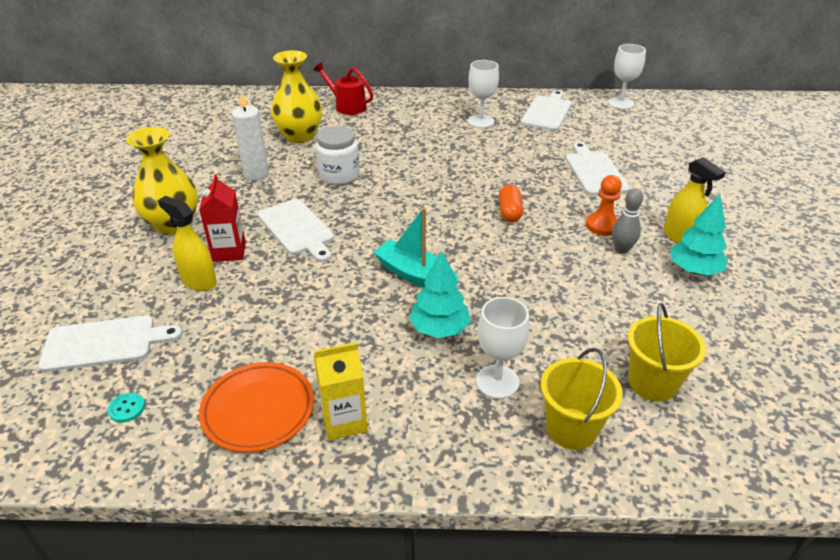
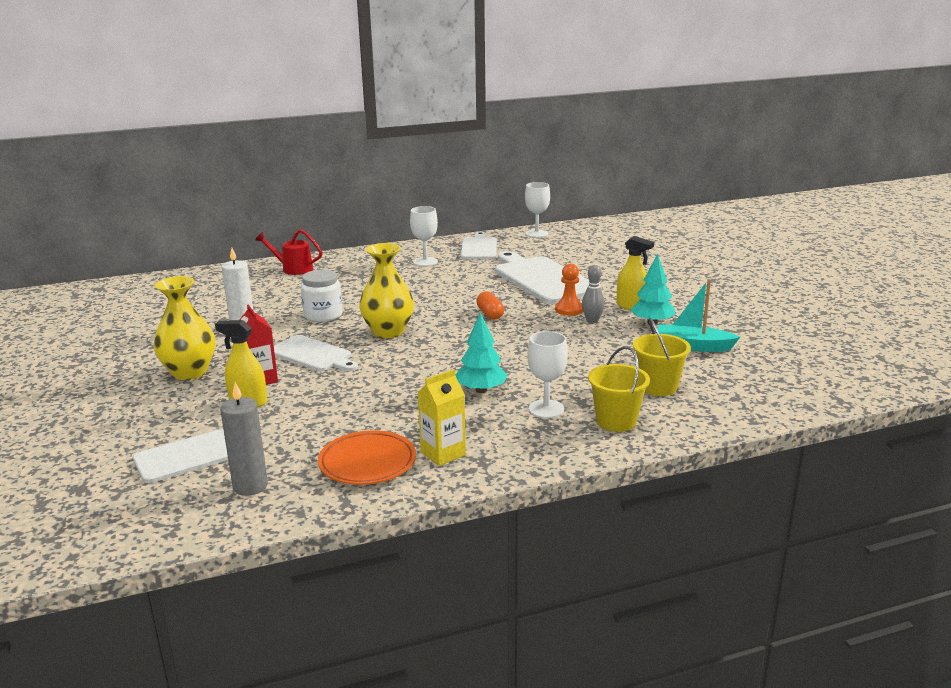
camera: 20 degrees left, 15 degrees down
(127, 408) = (250, 486): turquoise button -> grey candle
(300, 136) = (264, 295): yellow vase -> yellow vase (388, 332)
(415, 275) = (438, 364): turquoise boat -> turquoise boat (693, 346)
(594, 171) = (542, 279): white cutting board -> white cutting board, size x1.66

